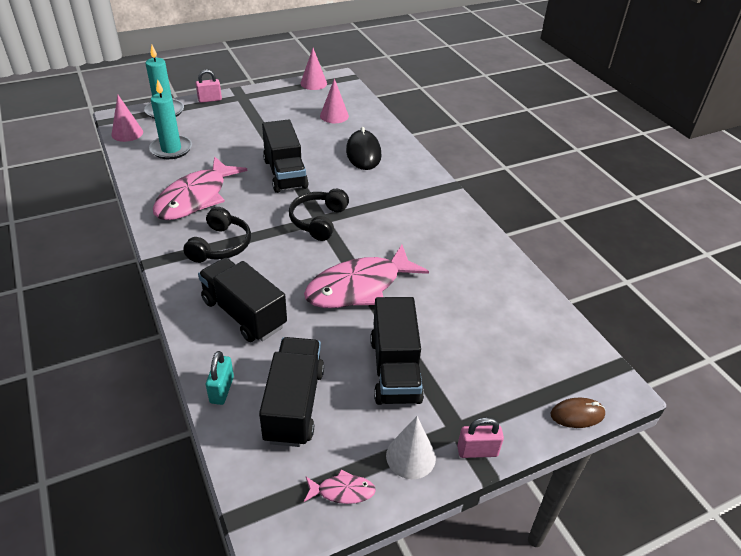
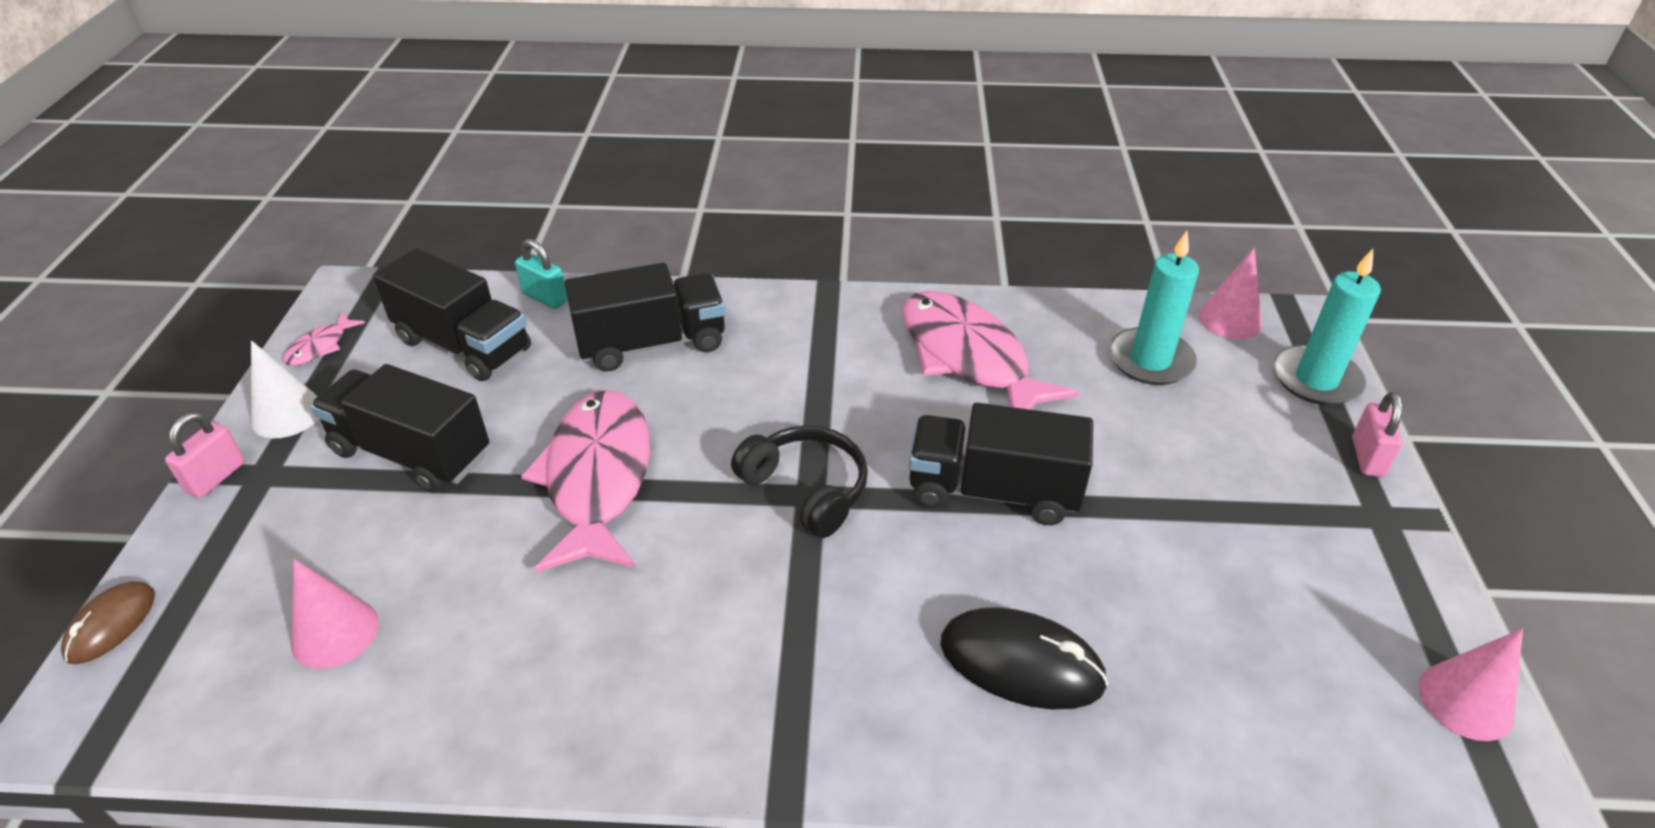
camera: 120 degrees right, 0 degrees up
(221, 245) = (818, 356): black headphones -> none
(334, 116) = (1241, 676): pink cone -> pink cone (335, 633)

